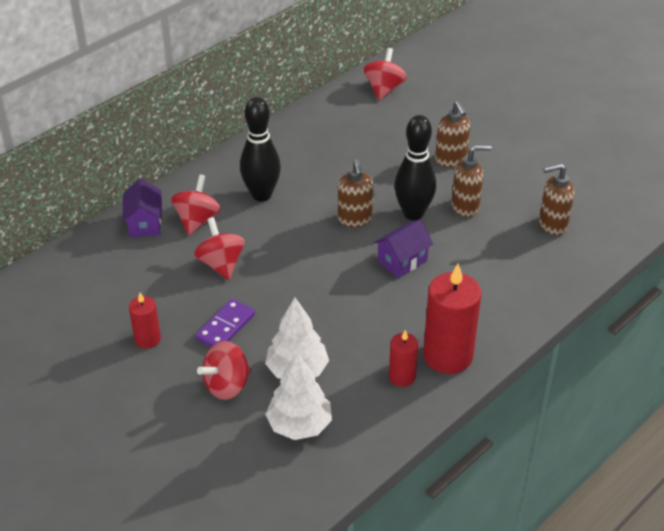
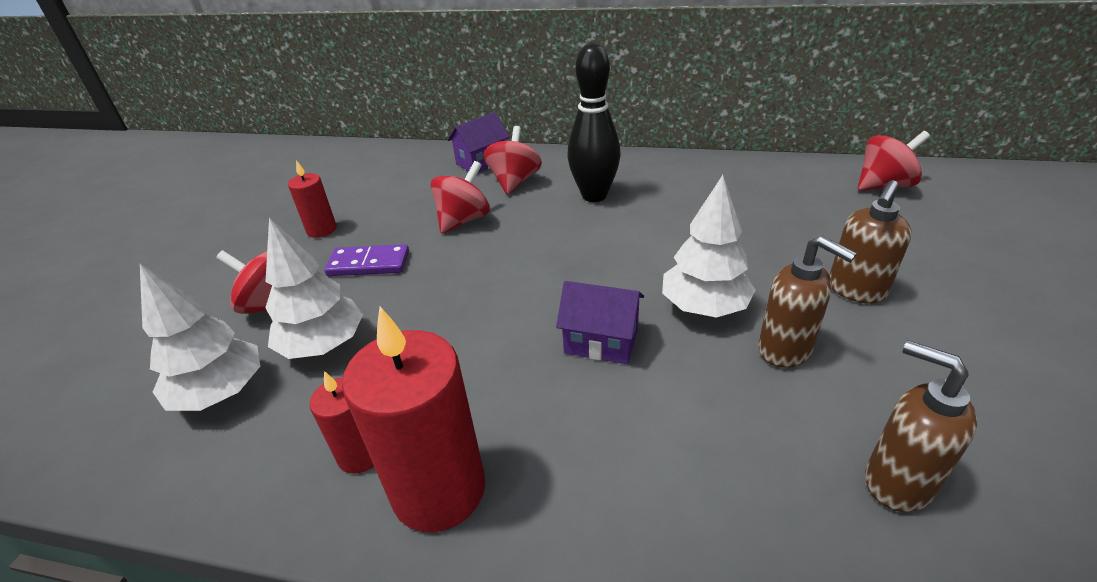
camera: 60 degrees right, 5 degrees down
(197, 220) = (514, 182): red spinning top -> red spinning top turned 60 degrees counterclockwise
(355, 219) = (632, 268): brown soap dispenser -> none
(413, 213) = (704, 307): black bowling pin -> white tree

